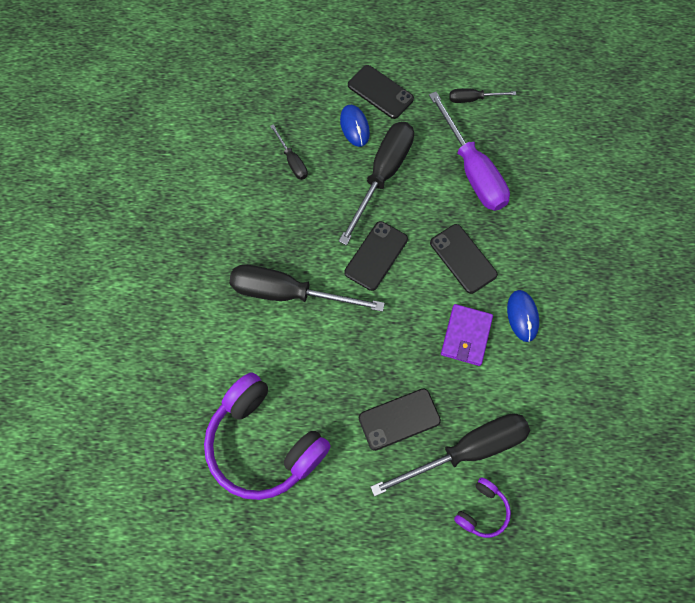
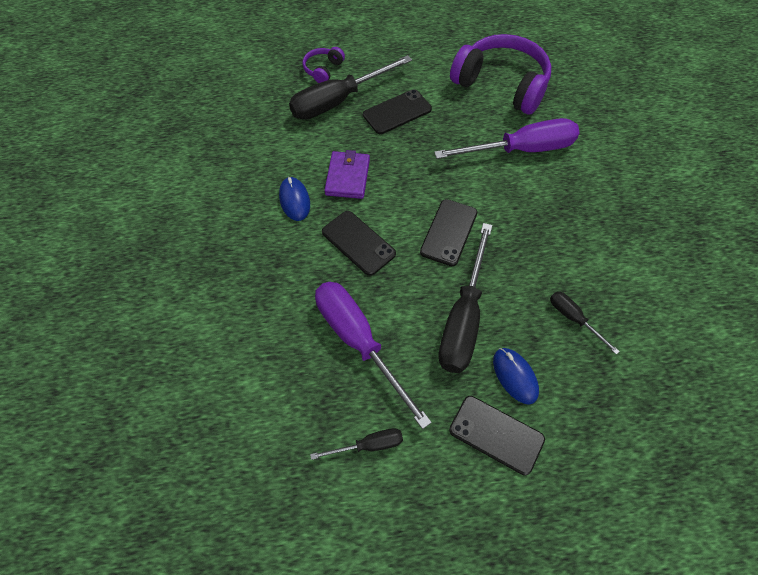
camera: 170 degrees right, 10 degrees down
(275, 340) = (521, 150): none -> purple screwdriver
(288, 293) = (524, 187): black screwdriver -> none

